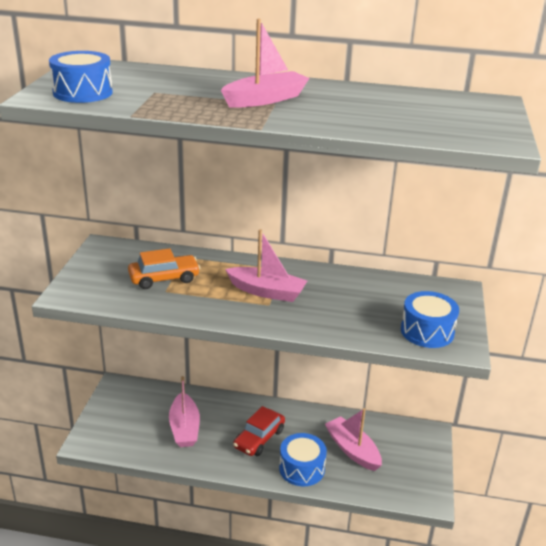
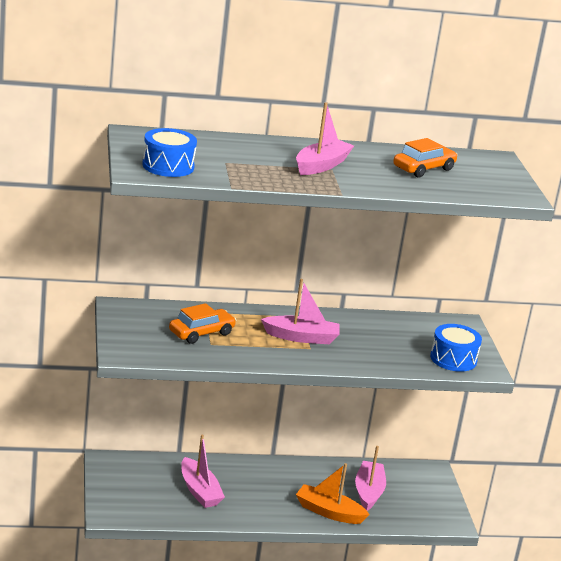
camera: 20 degrees left, 5 degrees down
(259, 438) = (277, 492): red car -> none
(302, 468) = (329, 512): blue drum -> orange boat
(352, 450) = (368, 492): pink boat -> pink boat turned 60 degrees clockwise
(391, 107) = (423, 168): none -> orange car

